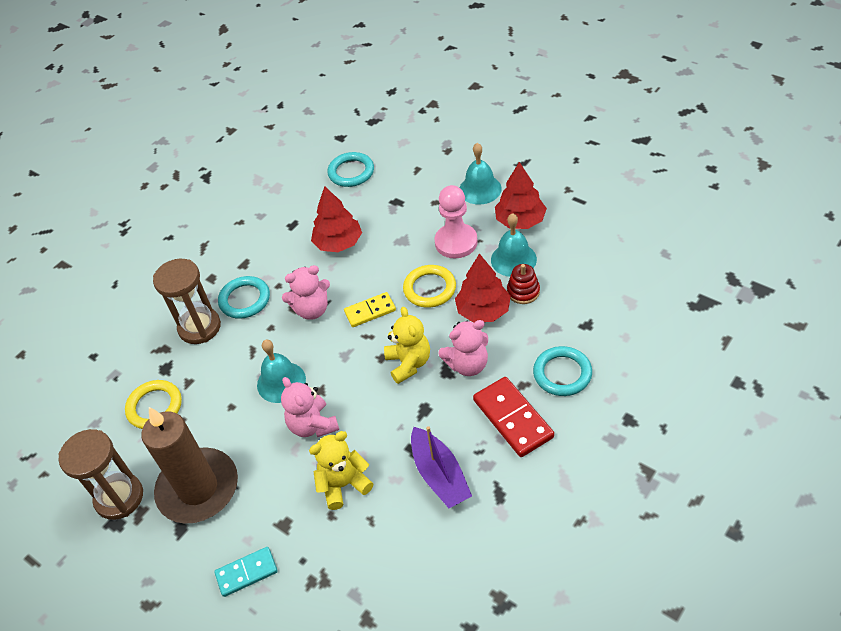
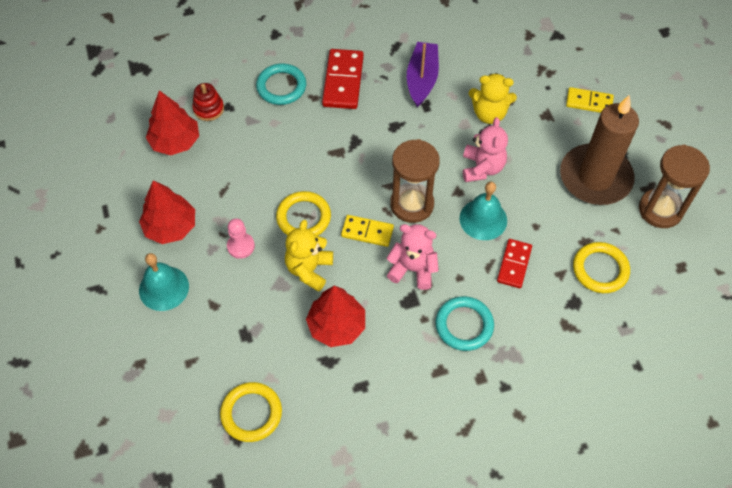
camera: 150 degrees left, 10 degrees up
(199, 327) = (522, 324): brown hourglass -> brown hourglass (412, 204)
(231, 364) = (514, 264): none -> red domino
(246, 572) = (589, 102): turquoise domino -> yellow domino
(351, 172) = (251, 413): turquoise ring -> yellow ring
(409, 363) = (376, 166): yellow teddy bear -> yellow teddy bear (309, 269)
(456, 242) = (241, 246): pink pawn -> pink pawn, size x0.59
(467, 364) = (336, 136): pink teddy bear -> none
(483, 311) = (283, 168): red tree -> red tree (175, 141)
(513, 259) = (216, 195): turquoise bell -> none
(523, 292) = (239, 162): red stacking toy -> red stacking toy (208, 109)

